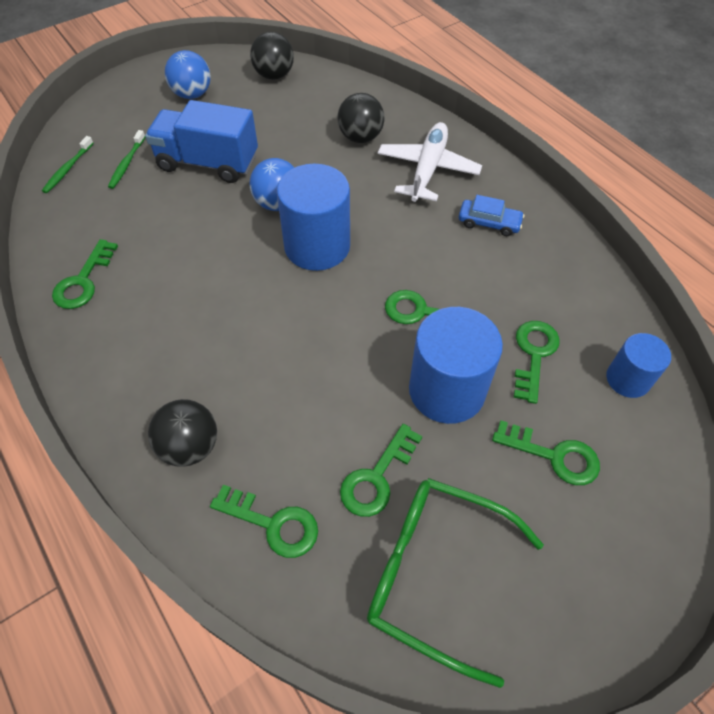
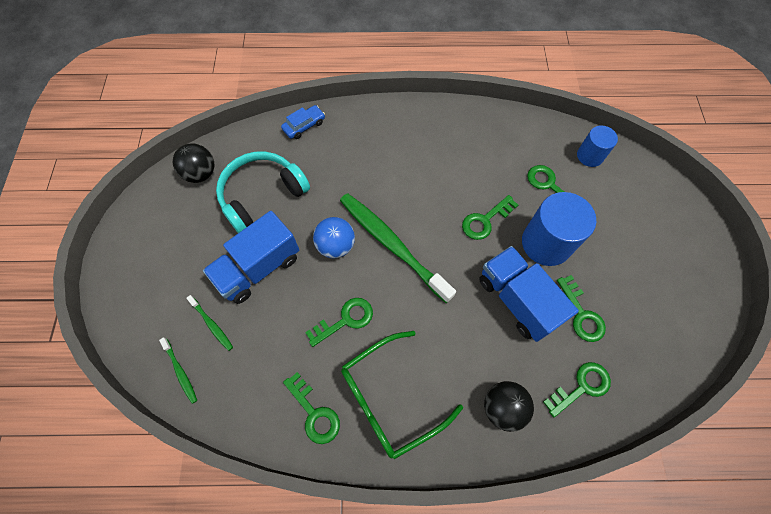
camera: 55 degrees left, 10 degrees up
(192, 94) = (171, 239): blue ball -> none
(288, 124) = (262, 195): none -> turquoise headphones
(317, 246) = (392, 245): blue cylinder -> green toothbrush
(341, 396) = (517, 300): none -> blue truck
(360, 137) = (313, 161): black ball -> none
(427, 170) = (374, 143): white plane -> none
(436, 574) = (652, 320): green glasses -> green glasses (390, 398)
(489, 223) = (442, 142): blue car -> blue car (304, 126)
(553, 455) = (615, 221): green key -> green key (345, 320)

